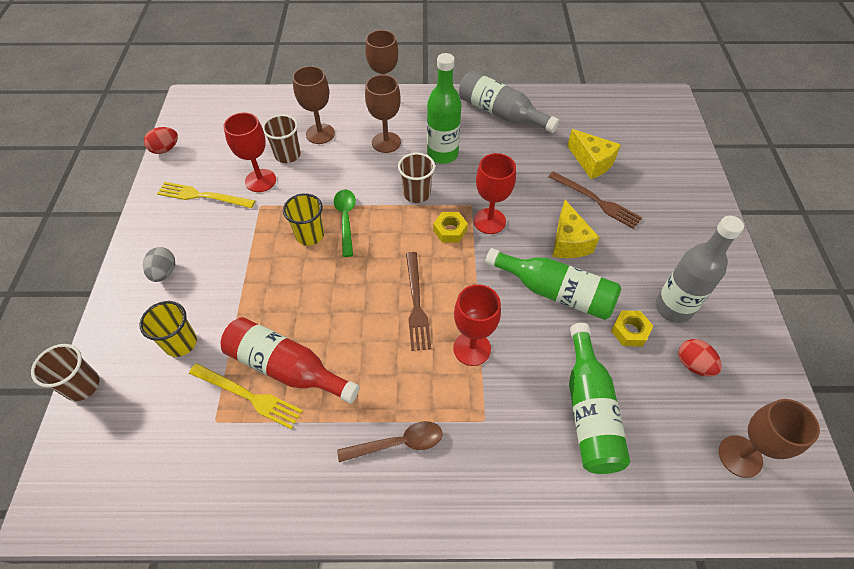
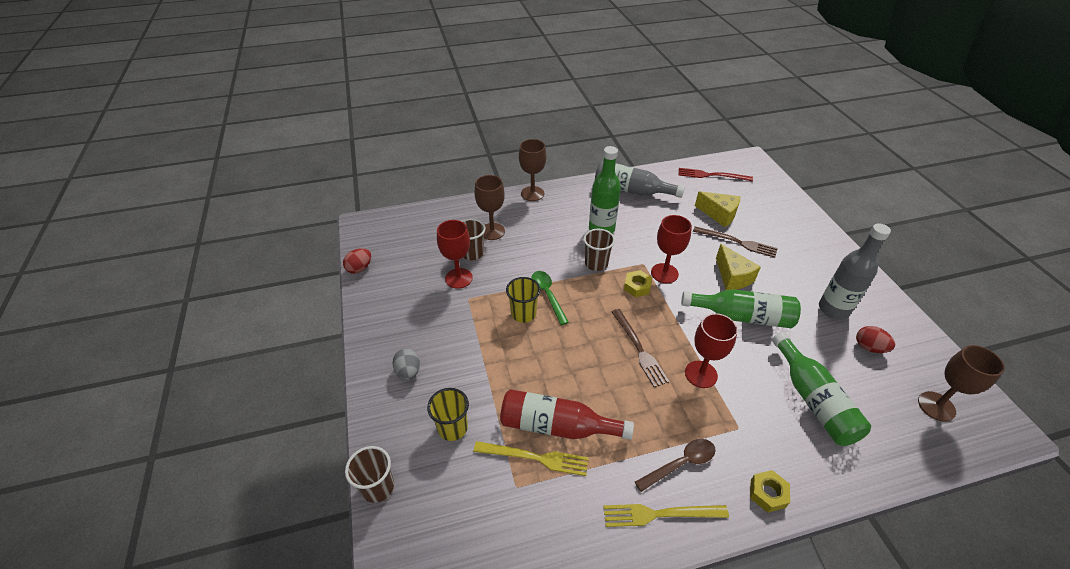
camera: 15 degrees left, 10 degrees down
(202, 196) = (413, 301): yellow fork -> yellow fork (660, 514)
(386, 142) = (551, 228): brown goblet -> none
(607, 111) = (711, 175): none -> red fork
(629, 331) = (811, 333): yellow nut -> yellow nut (767, 493)

